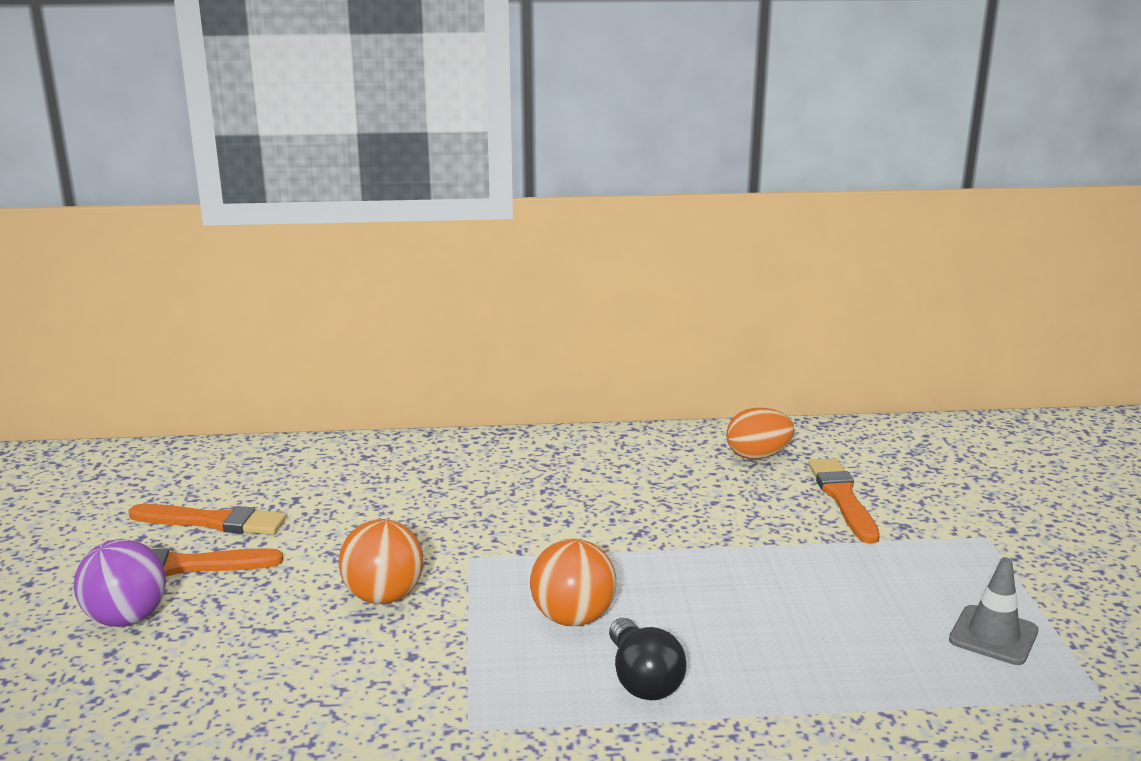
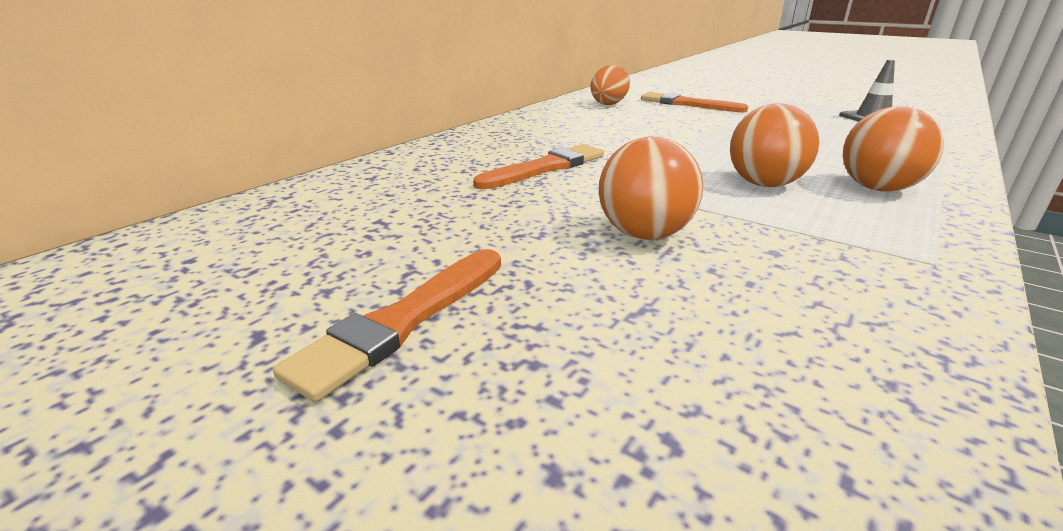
camera: 50 degrees left, 5 degrees up
(126, 618) = (467, 418): purple ball -> none
(213, 522) = (330, 274): orange brush -> orange brush (545, 168)
(642, 679) = (877, 188): black light bulb -> orange ball

